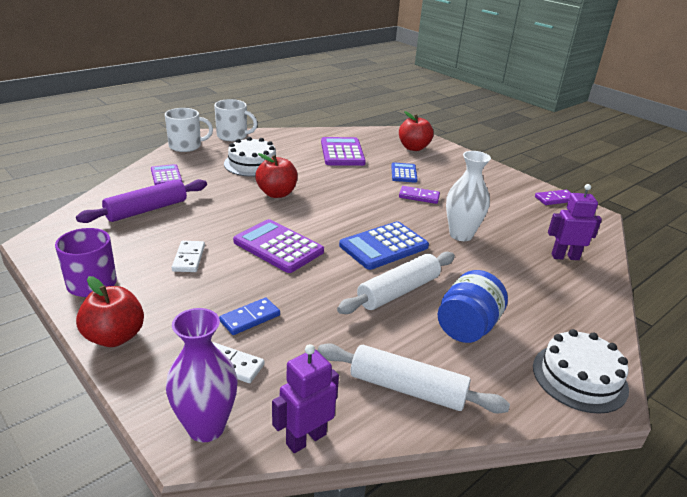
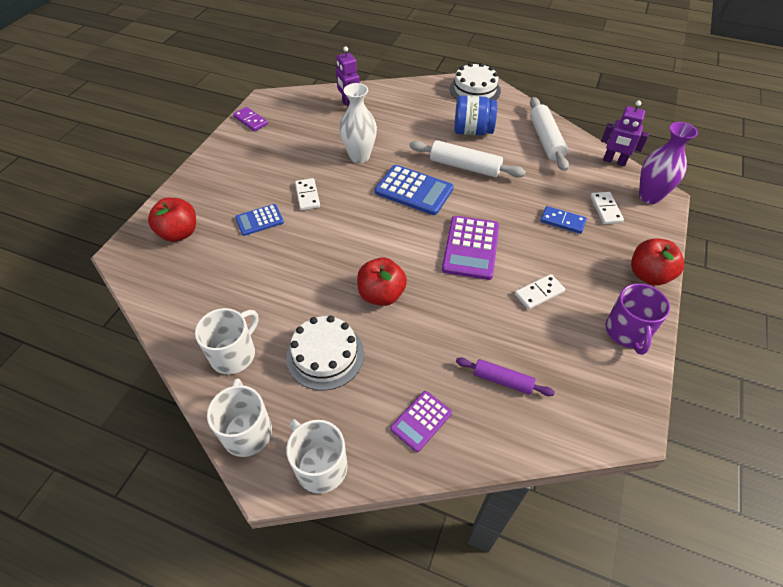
camera: 115 degrees left, 20 degrees up
(146, 210) = (502, 380): purple rolling pin -> purple rolling pin, size x0.62
(288, 143) = (234, 354): none -> white mug
(342, 152) = (233, 287): purple calculator -> none
(419, 197) = (307, 195): purple domino -> white domino

